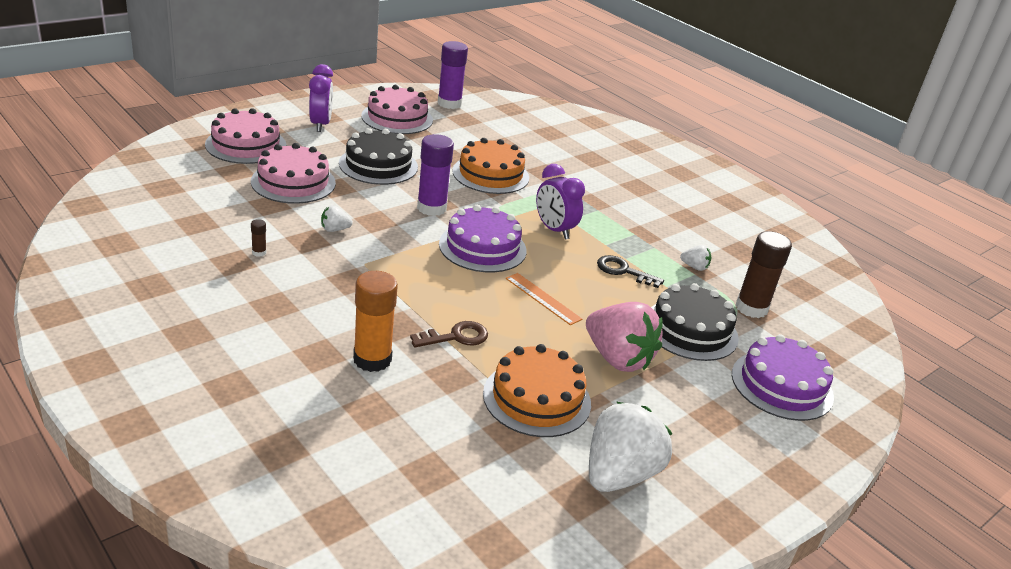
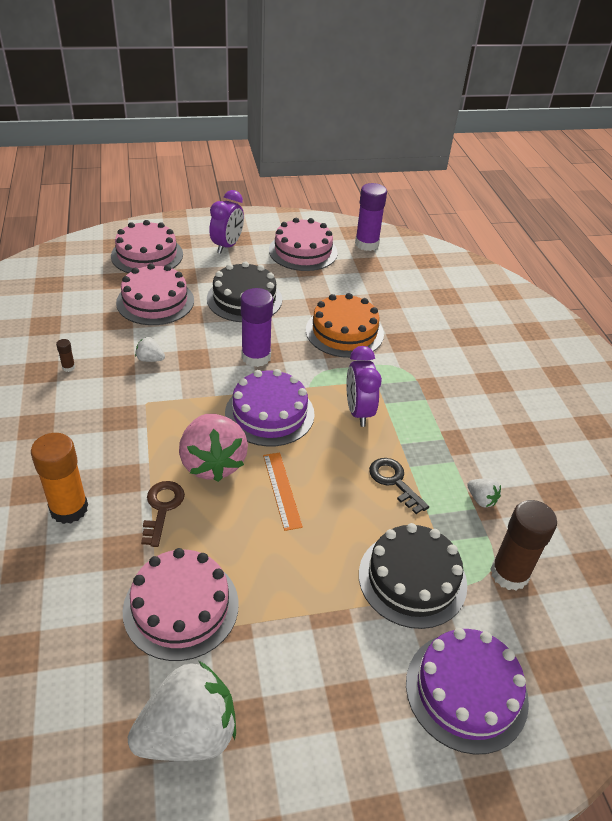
camera: 30 degrees right, 10 degrees up
(456, 337) = (162, 508): brown key -> brown key turned 90 degrees counterclockwise
(537, 398) = (181, 607): orange cake -> pink cake
(617, 358) = (302, 588): pink strawberry -> pink strawberry (213, 463)

